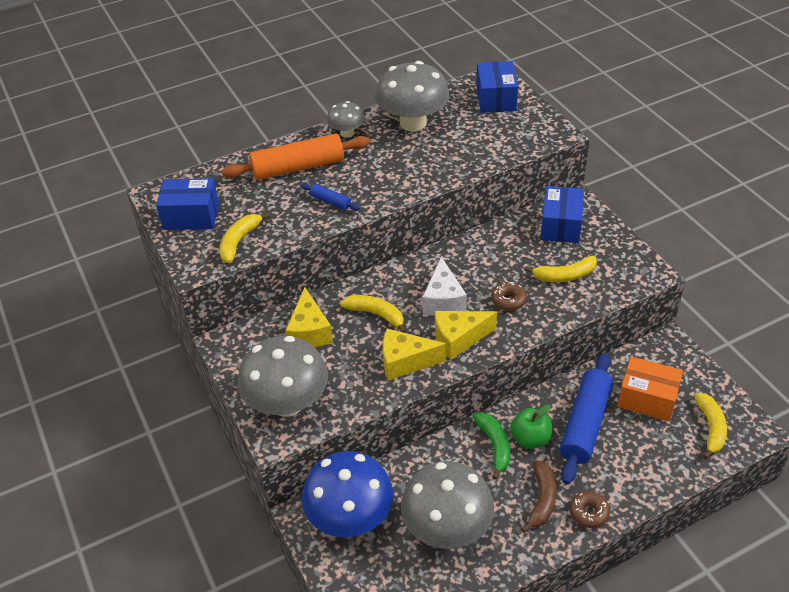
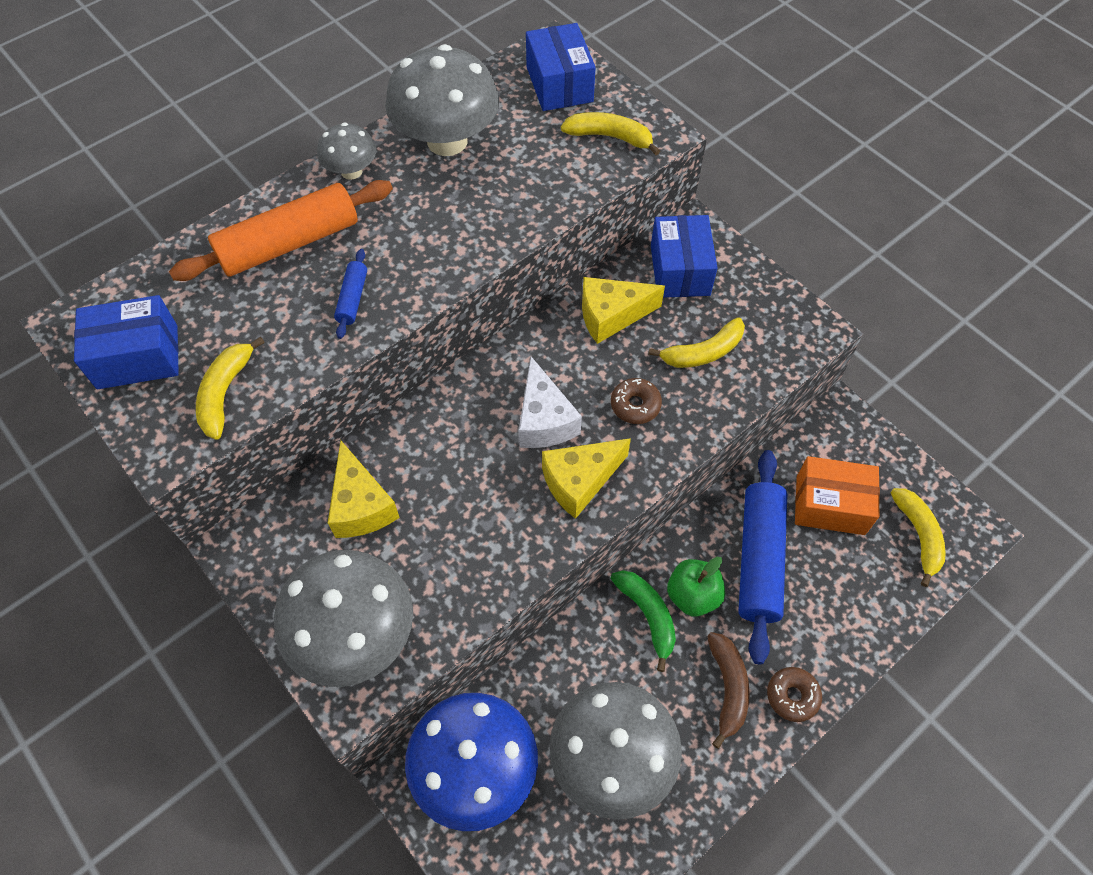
camera: 15 degrees left, 15 degrees up
(330, 201) = (353, 298): blue rolling pin -> blue rolling pin turned 75 degrees clockwise
(376, 314) = (453, 460): yellow banana -> yellow banana (610, 137)
(405, 362) = (512, 533): yellow cheese -> yellow cheese (611, 316)

